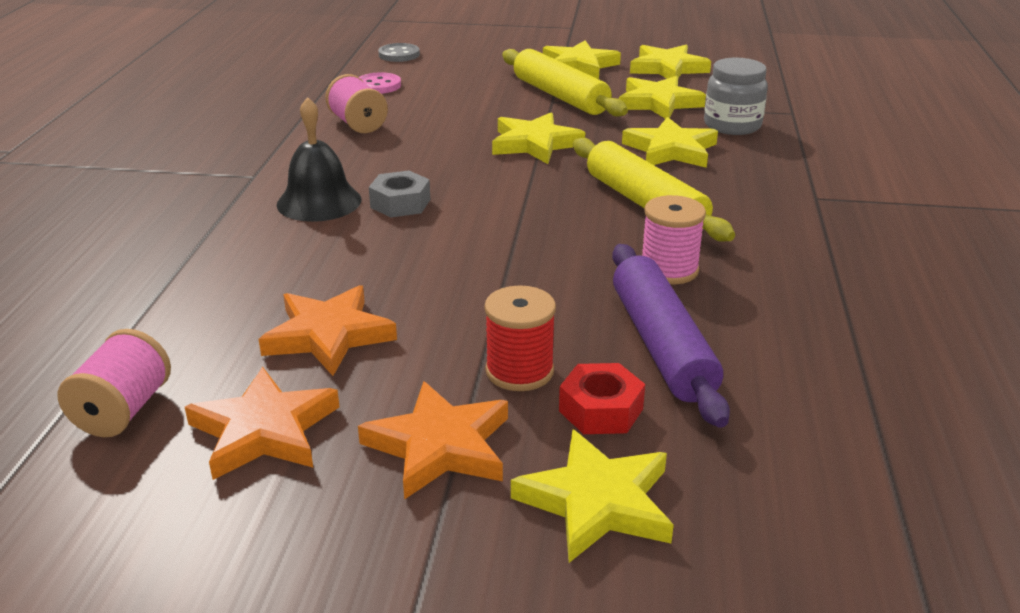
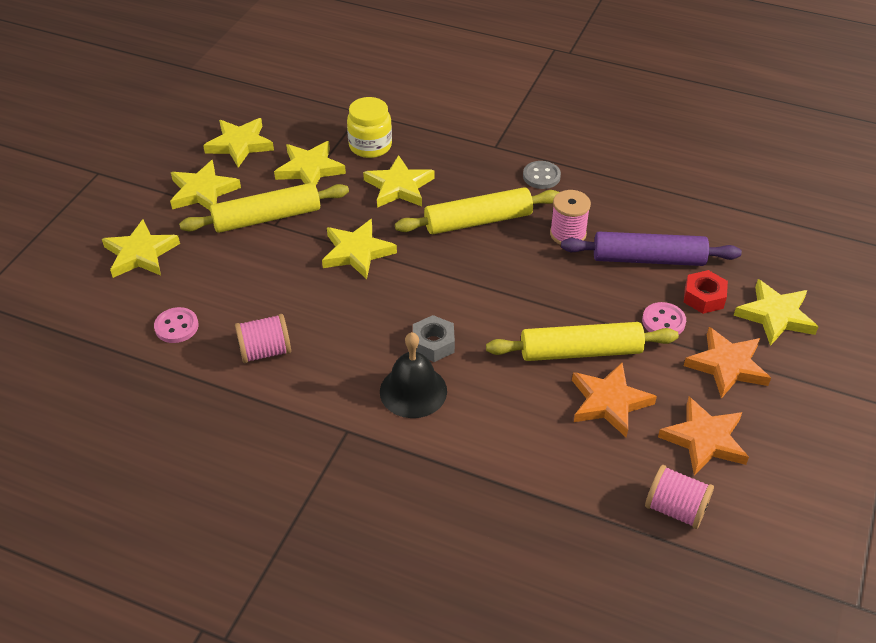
camera: 75 degrees left, 15 degrees up
(399, 55) = (98, 301): grey button -> grey button (541, 176)
(423, 303) = (580, 351): none -> yellow rolling pin
(470, 58) = (140, 254): none -> yellow star
(519, 371) = (663, 321): red spool -> pink button
(732, 125) = (370, 146): grey jar -> yellow jar

